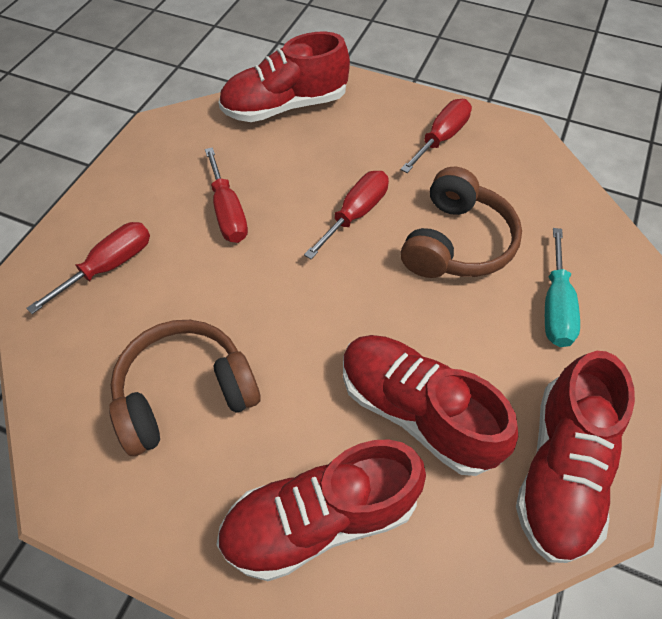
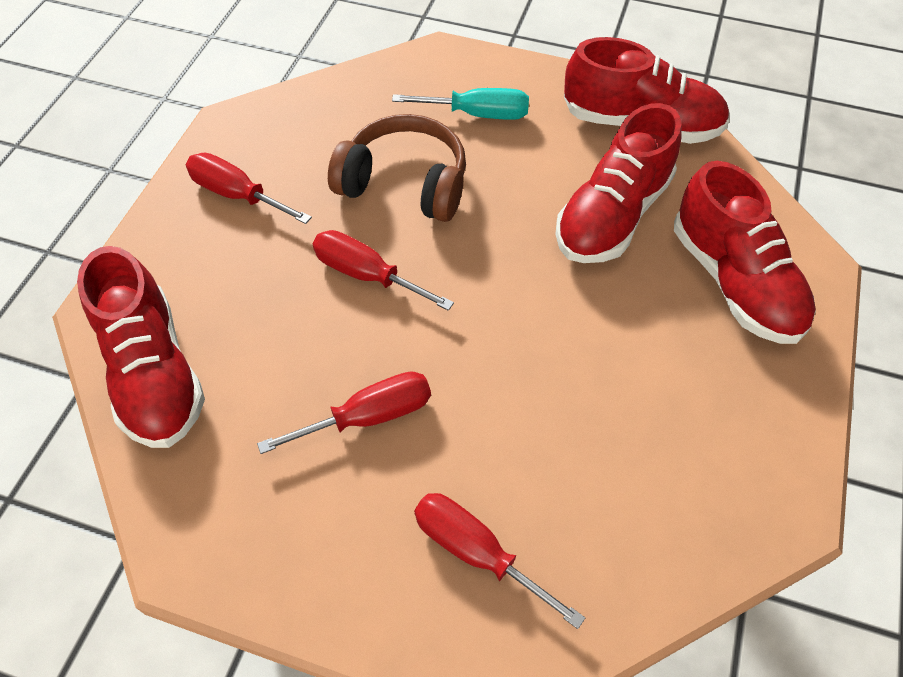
camera: 95 degrees left, 0 degrees up
(185, 394) = (642, 416): brown headphones -> none

